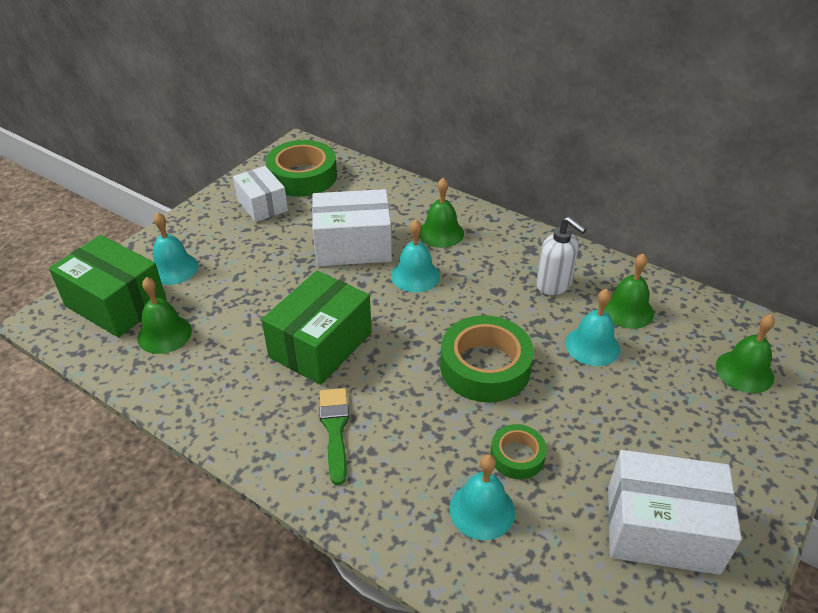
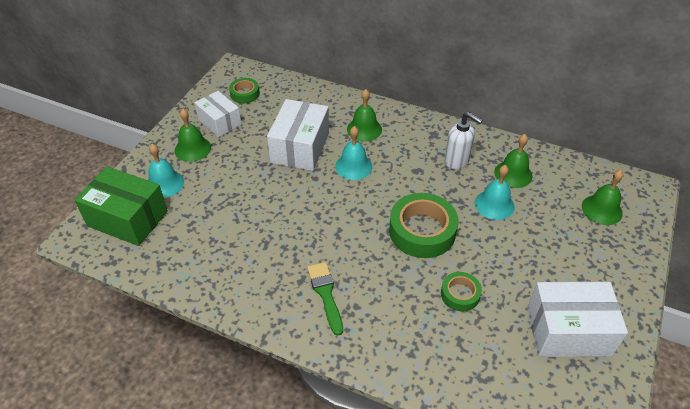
camera: 10 degrees left, 5 degrees up
(164, 334) = (174, 238): green bell -> green bell (192, 148)
(302, 176) = (245, 94): green tape -> green tape, size x0.54
(320, 345) = (297, 230): green box -> none
(353, 246) = (300, 147): white box -> white box turned 60 degrees counterclockwise
(482, 510) = (445, 337): turquoise bell -> none

